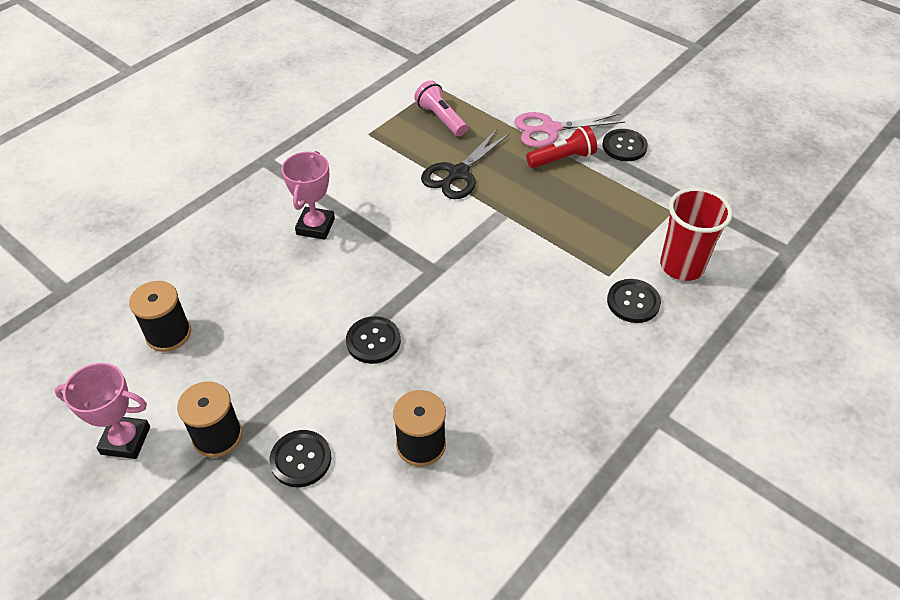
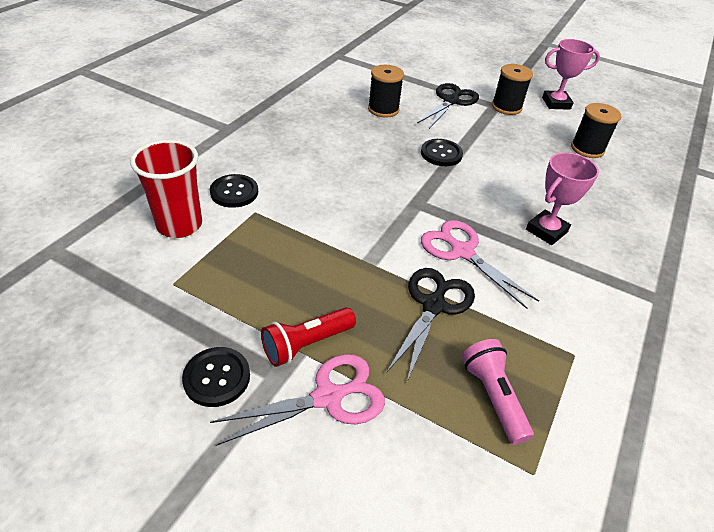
camera: 165 degrees right, 5 degrees down
(301, 459) = (451, 101): black button -> black scissors
(315, 226) = (546, 231): pink trophy -> pink trophy turned 45 degrees clockwise
(412, 214) = (462, 252): none -> pink scissors
(441, 118) = (493, 397): pink flashlight -> pink flashlight turned 150 degrees counterclockwise

